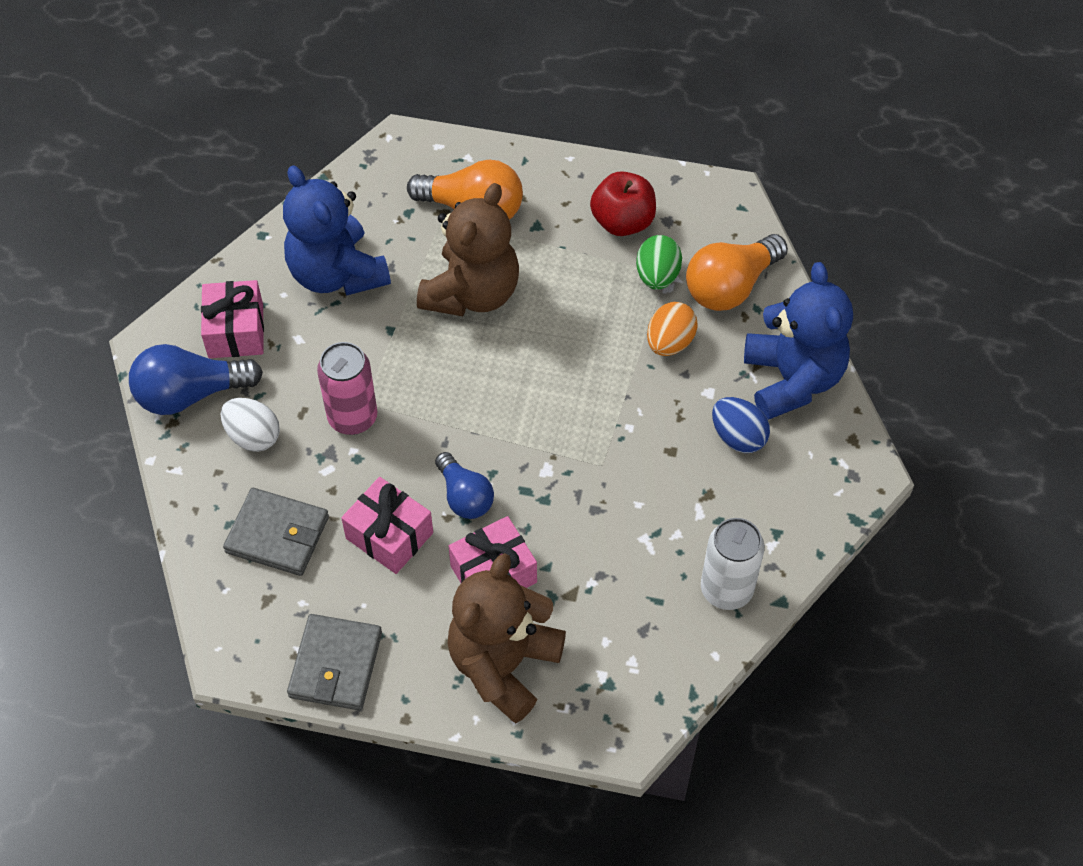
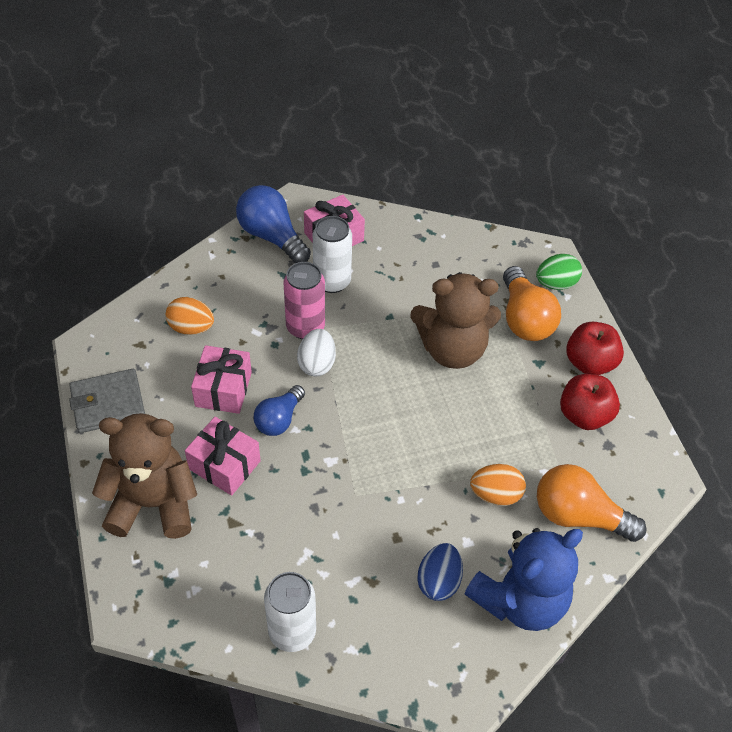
camera: 60 degrees right, 5 degrees down
(253, 436) = (259, 282): white egg -> white egg (317, 364)
(277, 535) = (191, 328): grey wallet -> orange egg
(303, 362) = (332, 281): none -> white can
(337, 273) = (415, 267): blue teddy bear -> none
(563, 184) = (589, 363): none -> red apple
(657, 276) = (551, 460): green egg -> green egg (556, 284)

